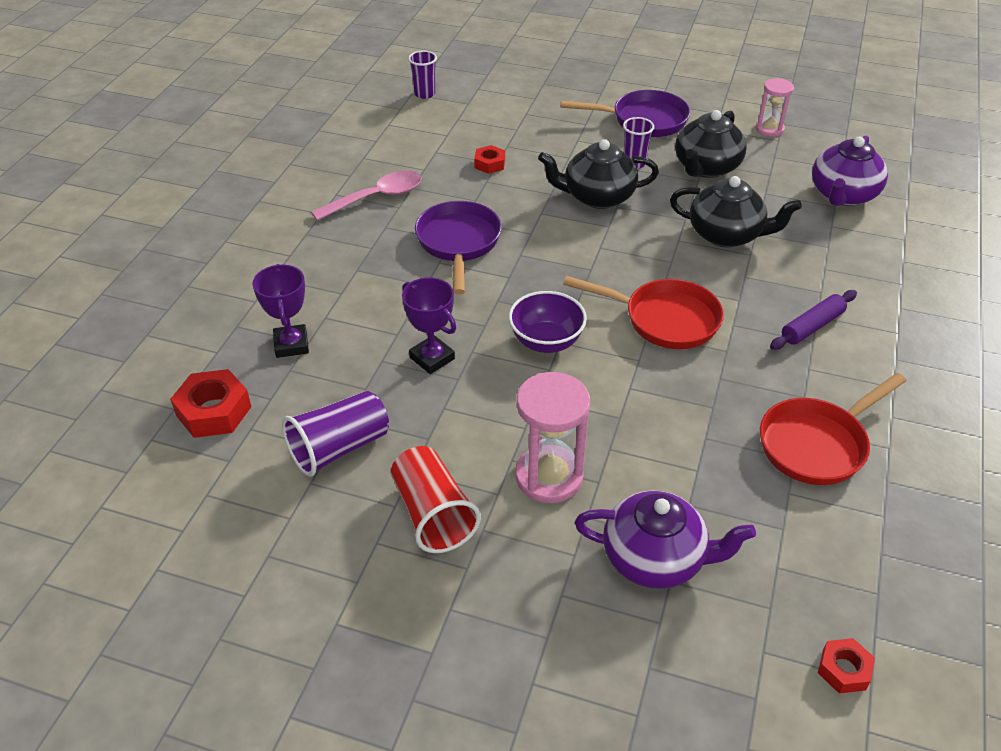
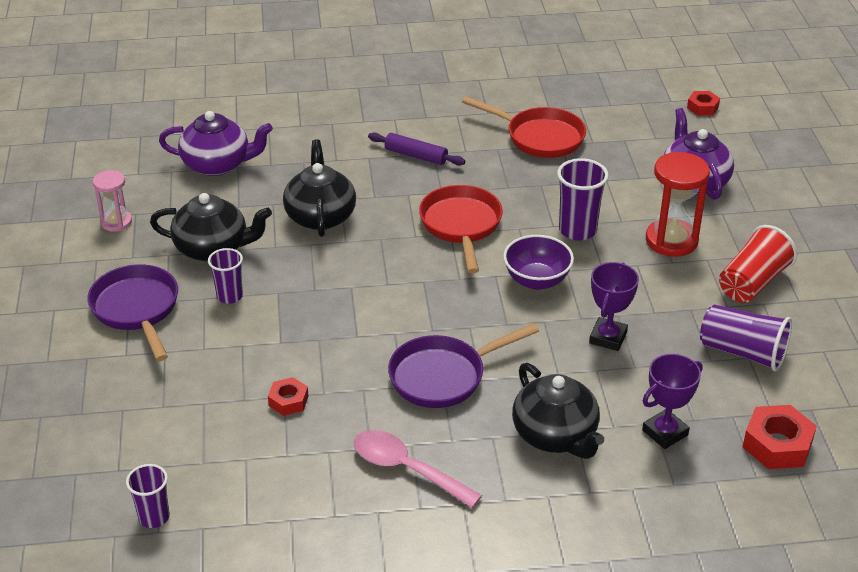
camera: 115 degrees left, 5 degrees down
(549, 477) = (671, 240): pink hourglass -> red hourglass
(597, 197) = (306, 306): black teapot -> black teapot (555, 435)
(611, 404) = (577, 230): none -> purple cup

